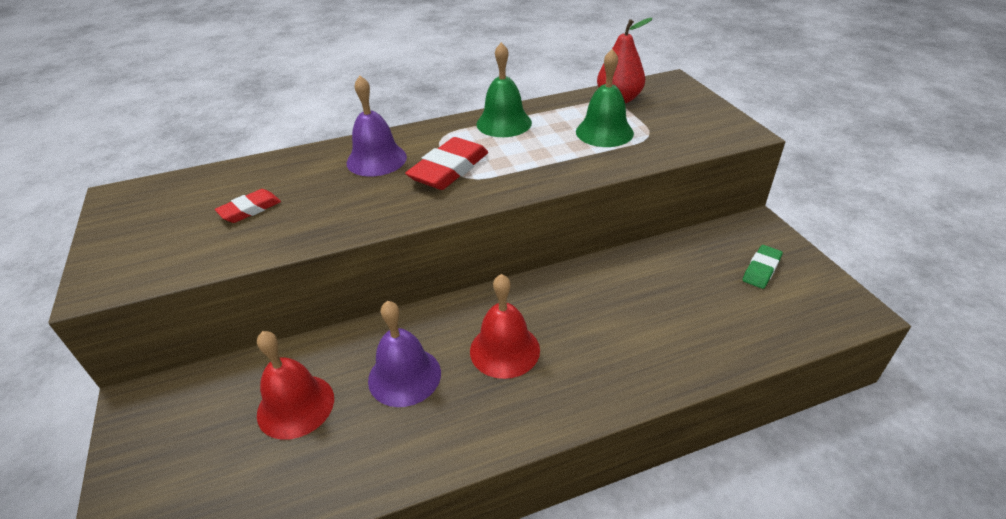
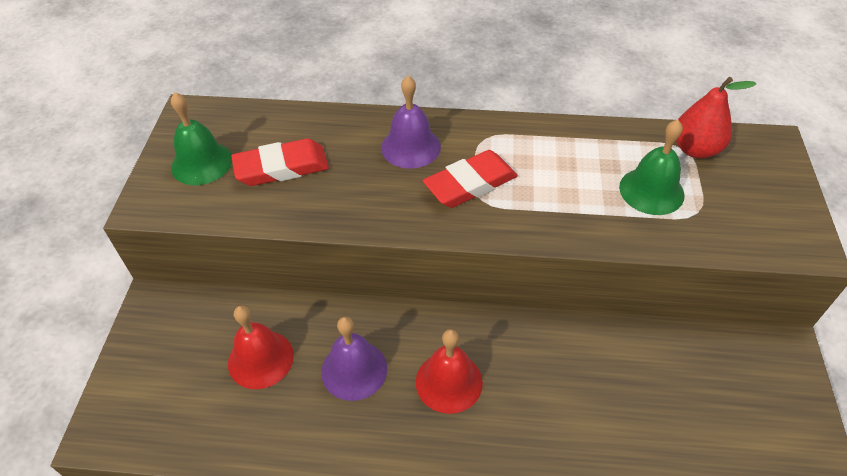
camera: 25 degrees right, 10 degrees up
(250, 209) = (281, 167): red eraser -> red eraser, size x1.69
(504, 123) = (553, 141): green bell -> green bell (201, 163)
(761, 269) = (753, 404): green eraser -> none

